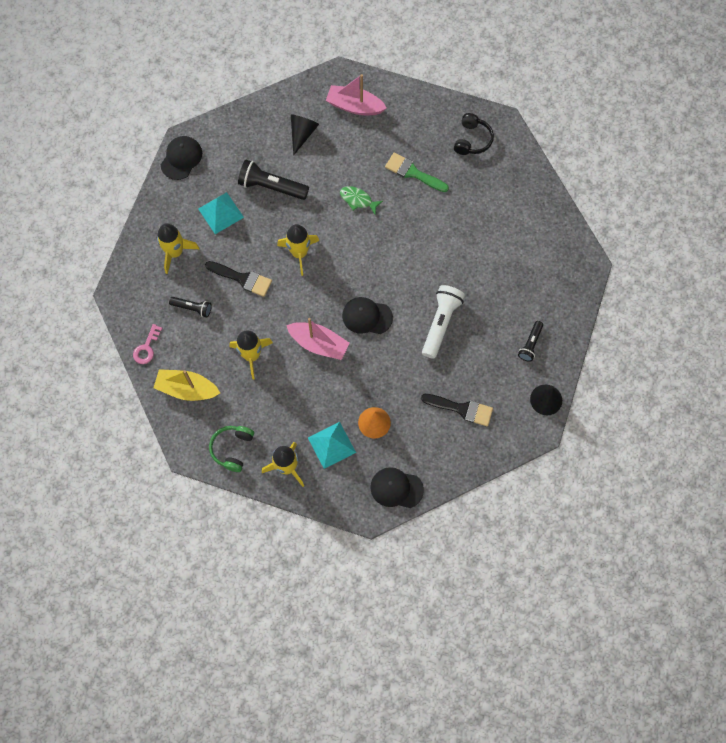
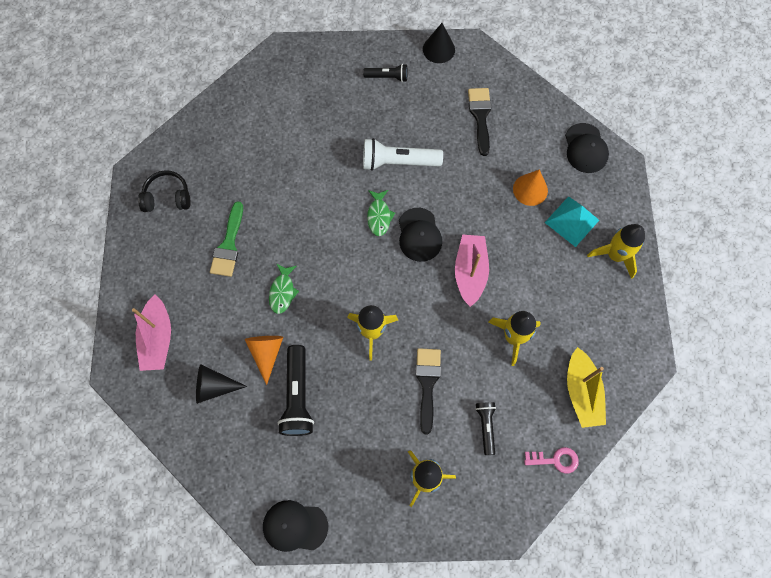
camera: 110 degrees left, 0 degrees up
(221, 213) = (353, 443): turquoise pyramid -> none
(232, 449) = (623, 317): green headphones -> none
(313, 175) = (266, 353): none -> orange cone
(396, 291) = (379, 216): none -> green fish

